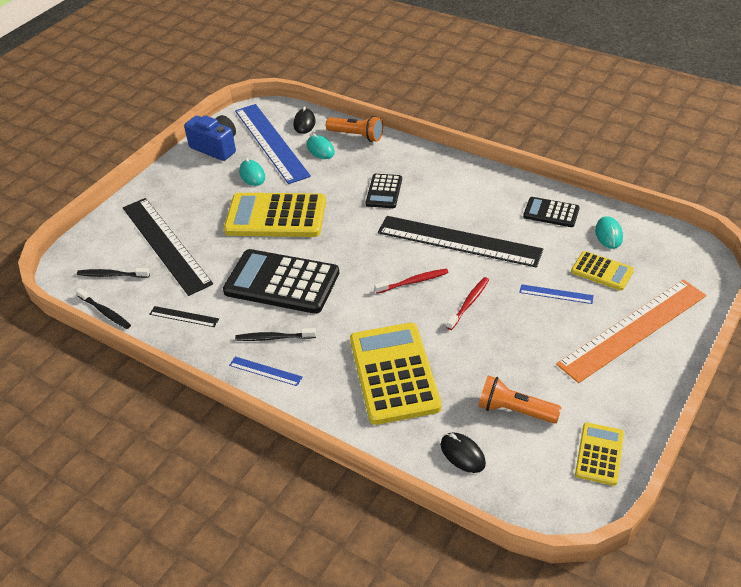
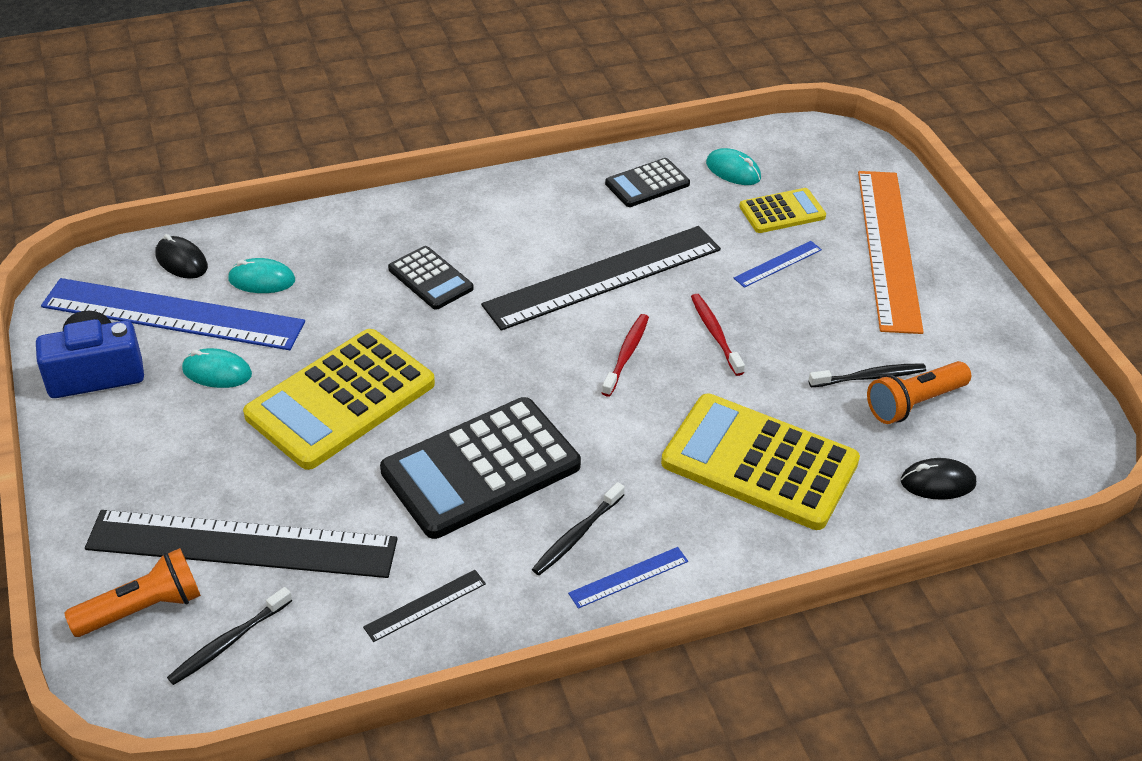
camera: 55 degrees left, 0 degrees up
(105, 312) = (303, 692): black toothbrush -> black toothbrush (869, 377)
(356, 136) = (284, 234): orange flashlight -> orange flashlight (143, 609)
(599, 454) = (1030, 383): yellow calculator -> none

